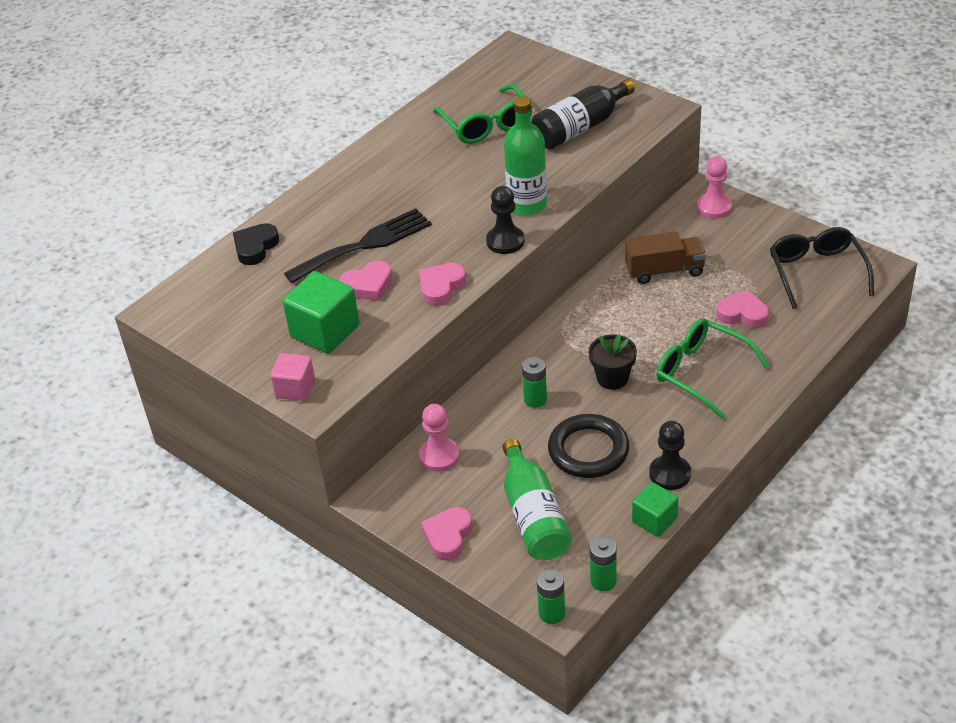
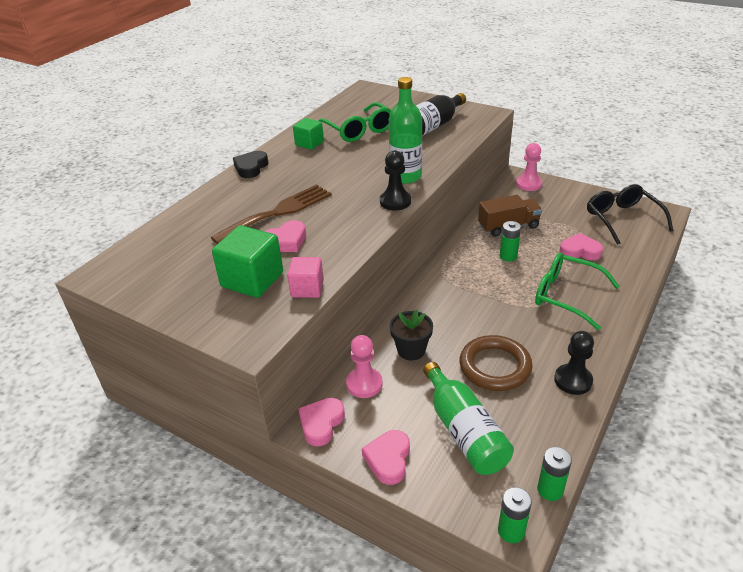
camera: 10 degrees left, 5 degrees down
(255, 247) = (184, 221): black heart -> black heart (251, 167)
(295, 388) = (229, 331): pink cube -> pink cube (307, 288)
(364, 245) = (278, 212): black fork -> brown fork
(441, 287) = (349, 238): pink heart -> pink heart (321, 423)
(535, 399) = (436, 328): green battery -> green battery (508, 256)
(588, 450) = (495, 366): black ring -> brown ring
(612, 378) = (495, 306): black flower pot -> black flower pot (411, 350)
(654, 520) = (575, 424): green cube -> green cube (309, 143)

